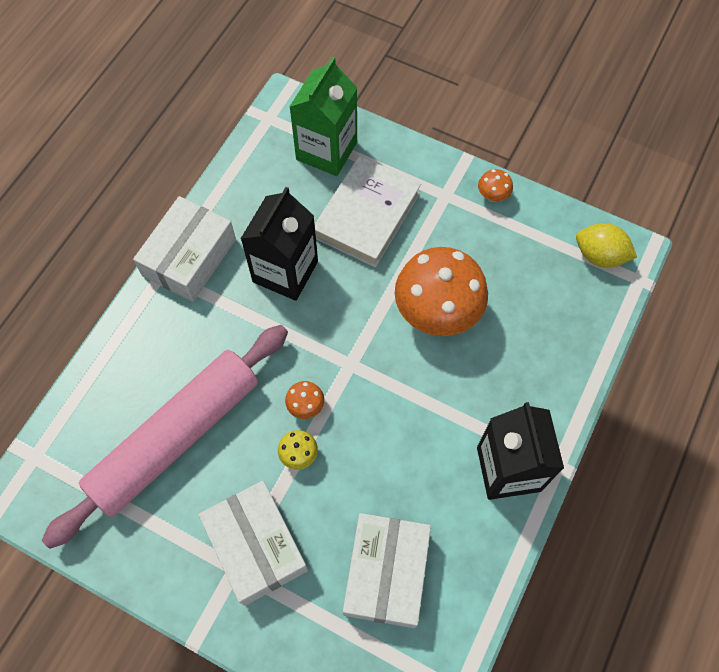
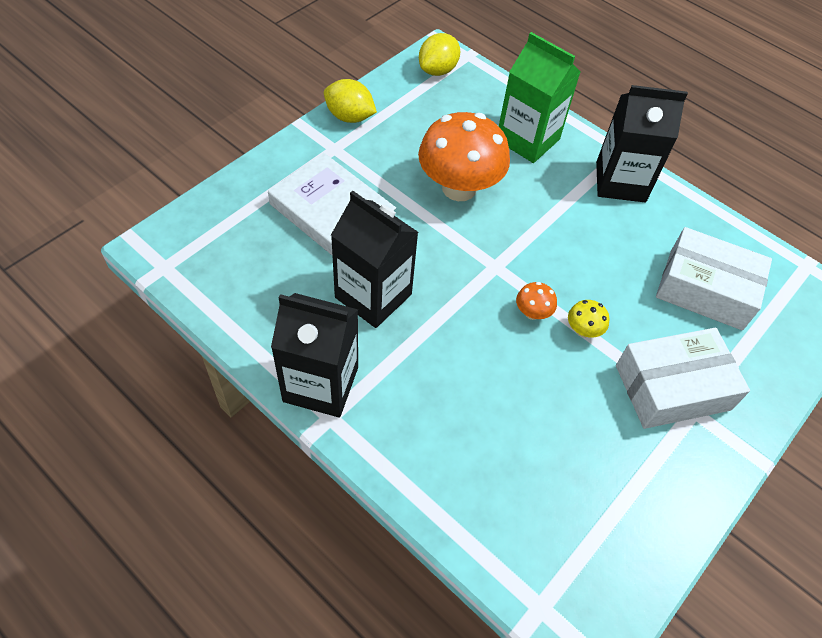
camera: 80 degrees left, 10 degrees down
(176, 437) = (544, 440): pink rolling pin -> none
(189, 257) = (321, 384): white box -> black carton
(326, 151) = (236, 226): green carton -> green carton (527, 140)
(492, 195) = (349, 117): orange mushroom -> yellow lemon

